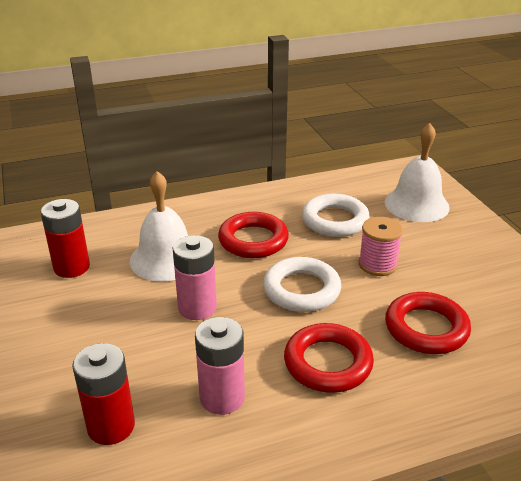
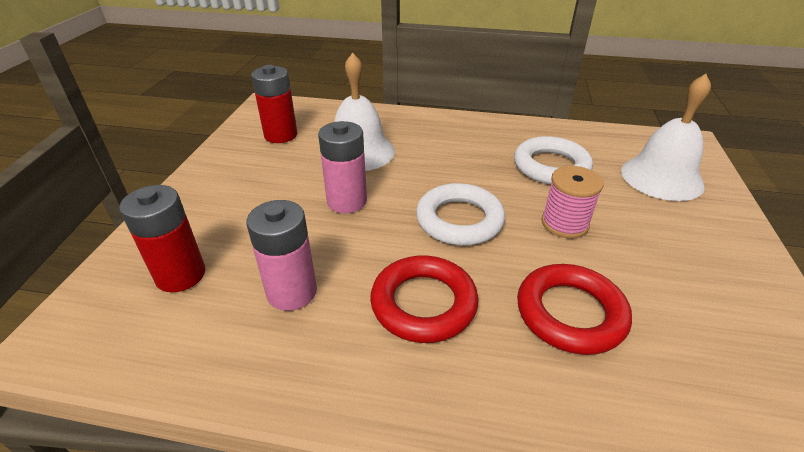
camera: 30 degrees right, 5 degrees up
(253, 240) = (451, 160): red ring -> none

